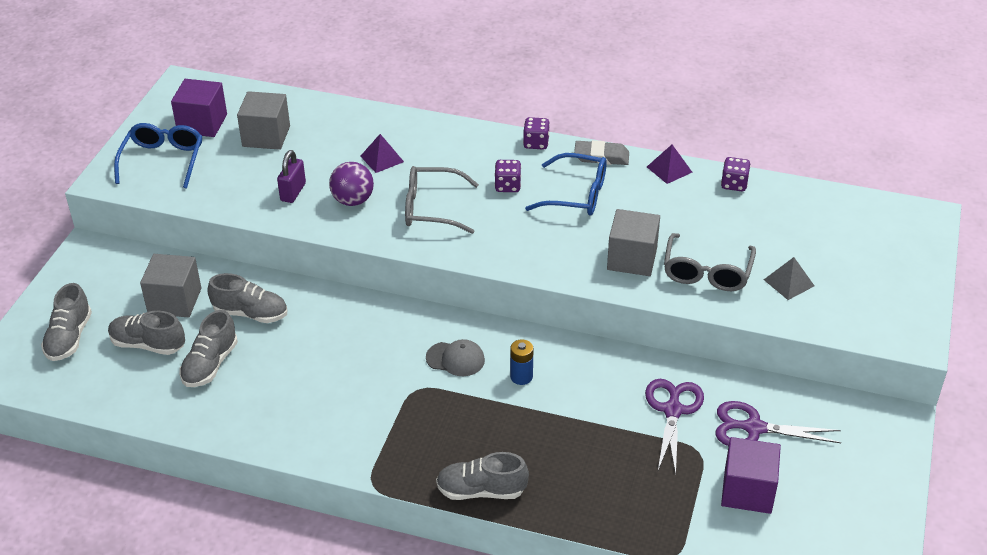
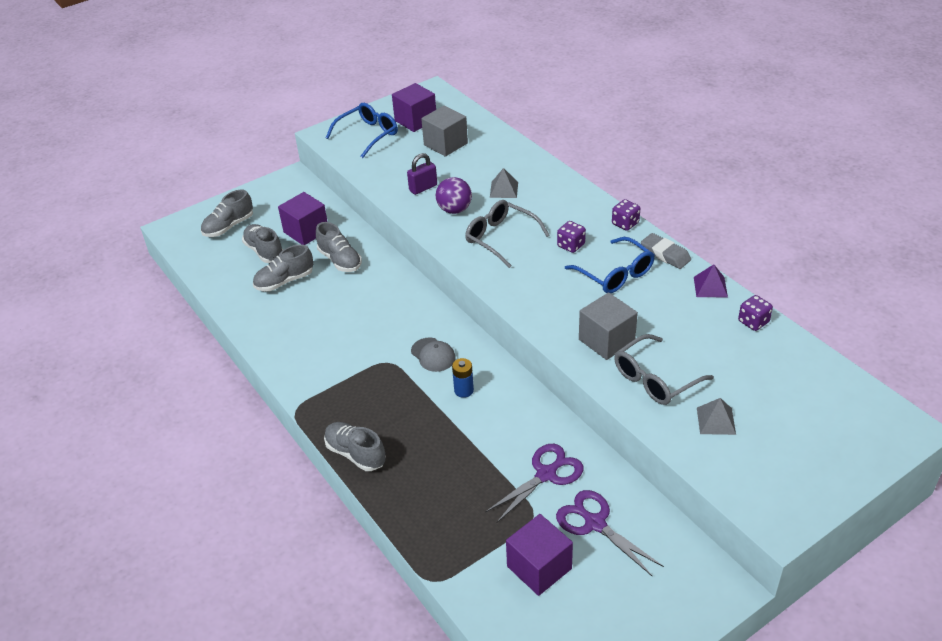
camera: 40 degrees right, 0 degrees up
(175, 301) = (306, 231): grey cube -> purple cube
(382, 159) = (504, 189): purple pyramid -> grey pyramid

